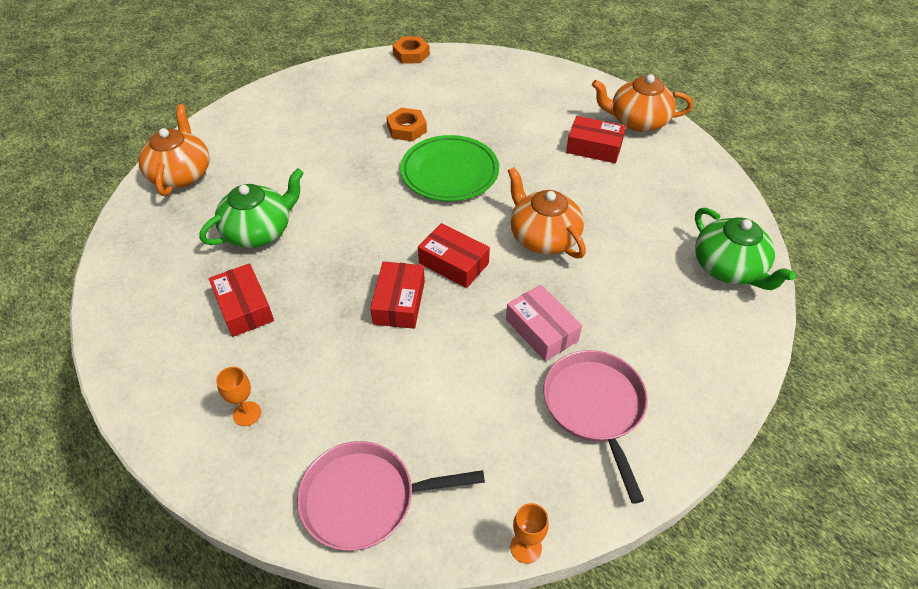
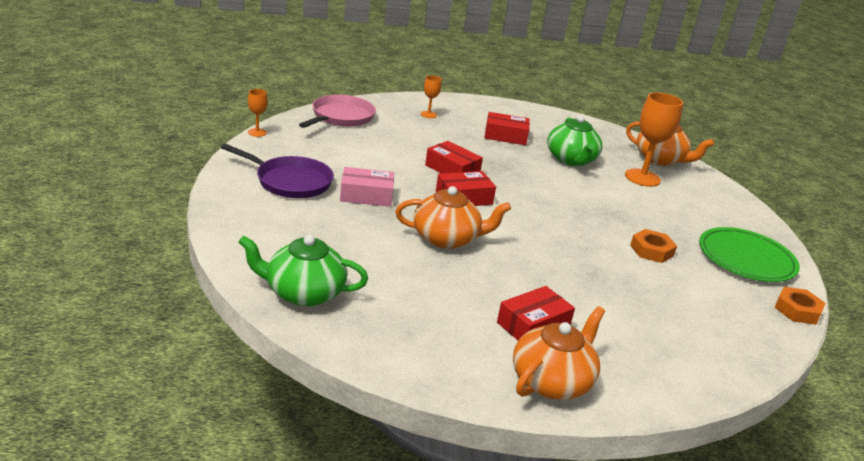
camera: 120 degrees right, 20 degrees down
(250, 172) = (642, 178): none -> orange goblet
(449, 172) = (569, 241): green plate -> green plate (746, 259)
(595, 407) = (290, 181): pink pan -> purple pan

